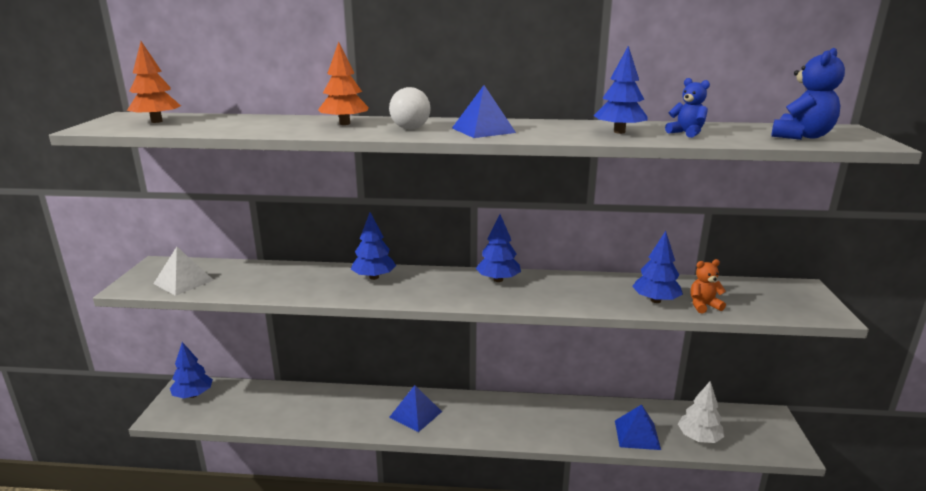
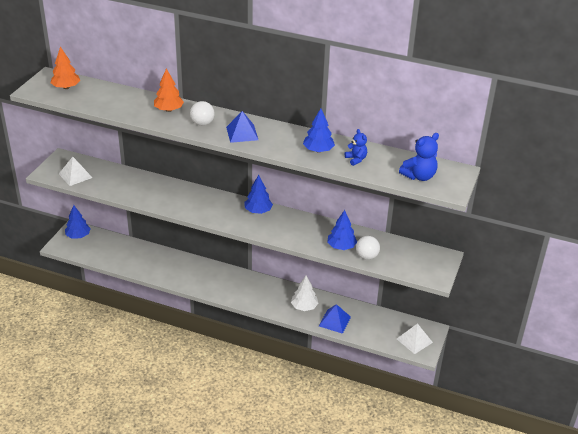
camera: 15 degrees right, 15 degrees up
(374, 277) = (185, 194): blue tree -> none
(415, 414) = (206, 278): blue pyramid -> none
(699, 438) = (372, 332): white tree -> white tree (304, 307)
(703, 306) = (366, 256): orange teddy bear -> white ball
(764, 436) = (414, 340): none -> white pyramid

